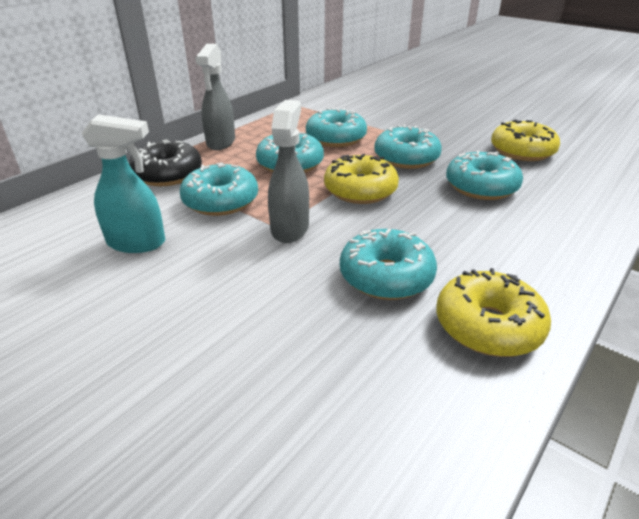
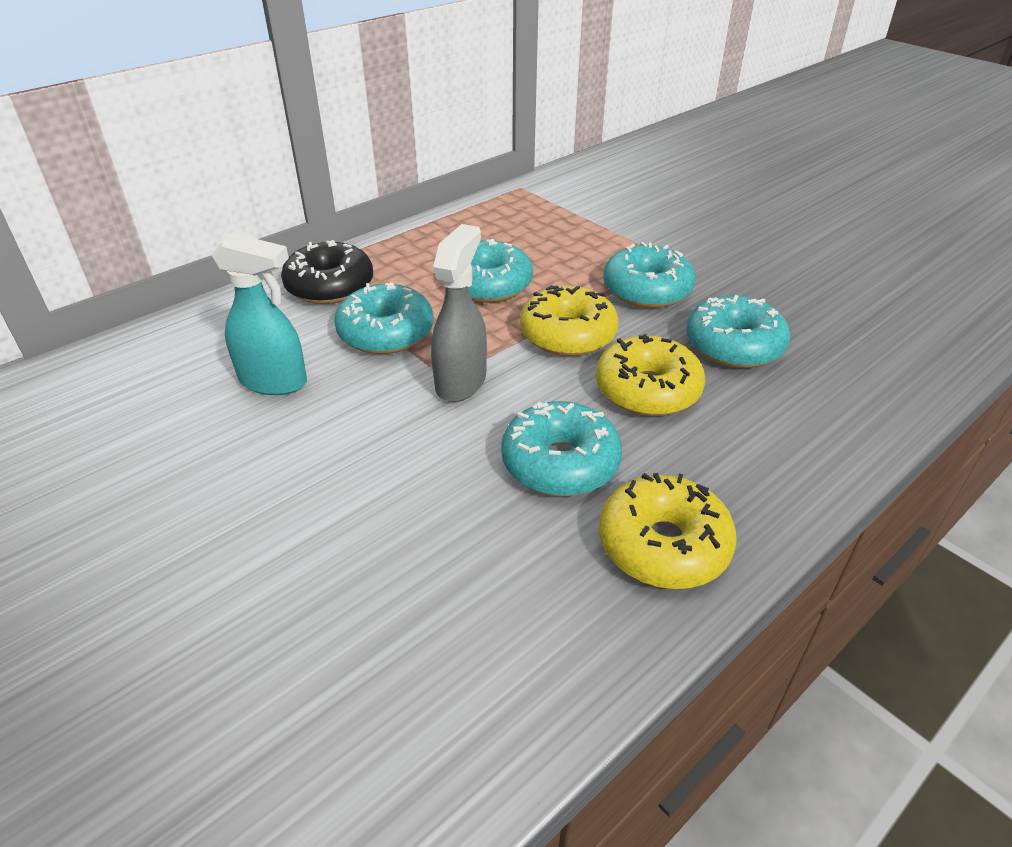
camera: 10 degrees right, 5 degrees up
(220, 142) = (407, 243): grey spray bottle -> none
(336, 138) = (561, 249): turquoise donut -> none
(522, 151) = (816, 293): yellow donut -> yellow donut (647, 390)

